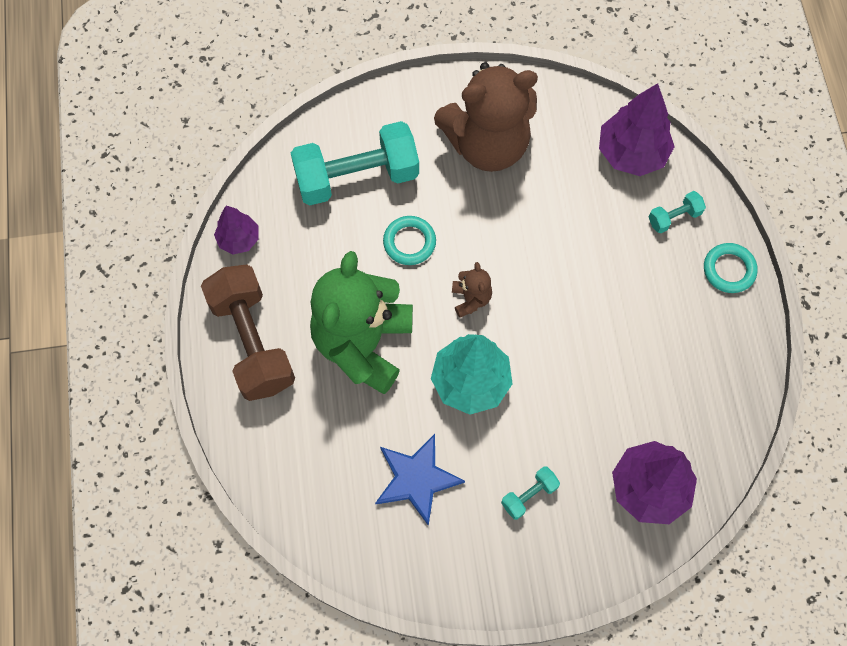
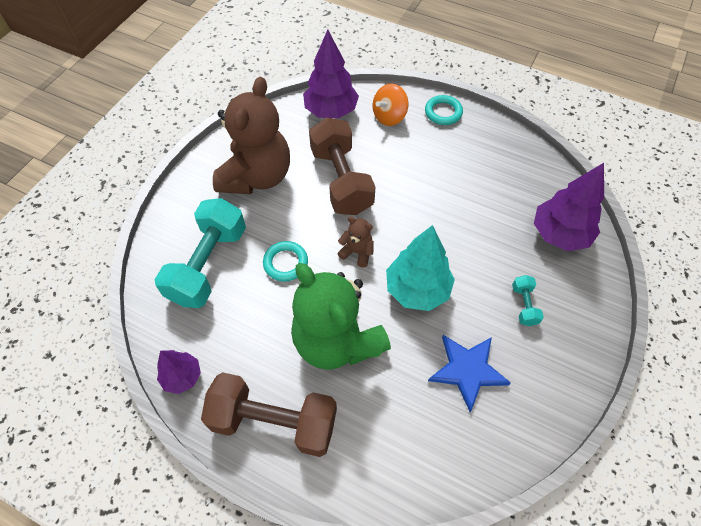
camera: 55 degrees left, 10 degrees down
(546, 226) = (341, 180): none -> brown dumbbell
(674, 217) = (389, 117): turquoise dumbbell -> orange spinning top

